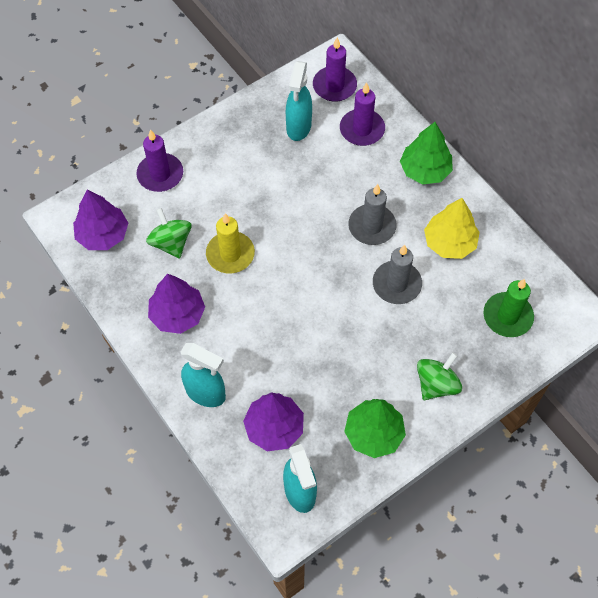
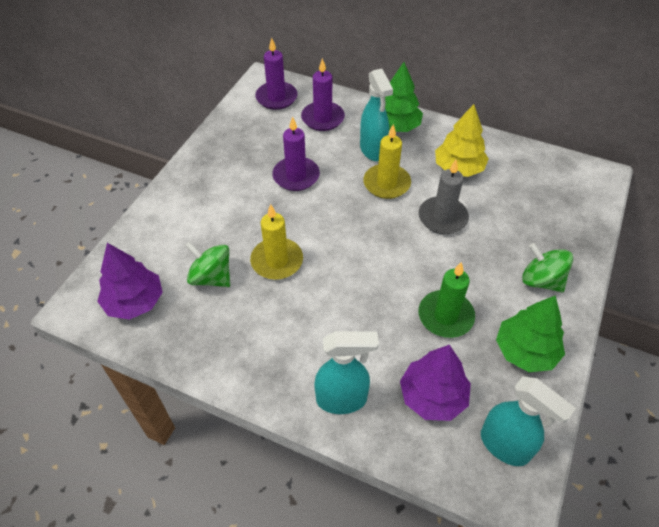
camera: 30 degrees left, 10 degrees down
(160, 174) = (162, 224): purple candle -> purple candle (296, 176)
(177, 314) = (261, 339): purple tree -> none
(298, 127) = (267, 137): turquoise spray bottle -> turquoise spray bottle (373, 150)
(372, 226) = (386, 183): grey candle -> yellow candle
(436, 384) = (541, 280): green spinning top -> green spinning top turned 60 degrees counterclockwise
(507, 316) = (549, 201): green candle -> green candle (445, 316)

